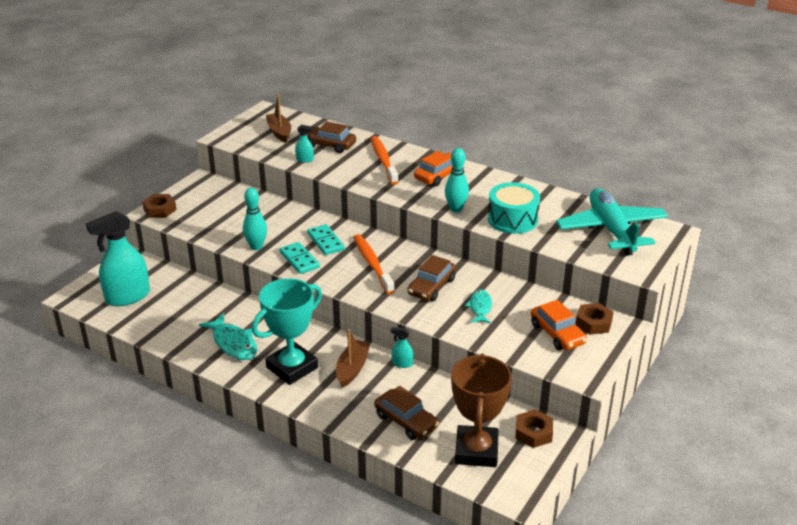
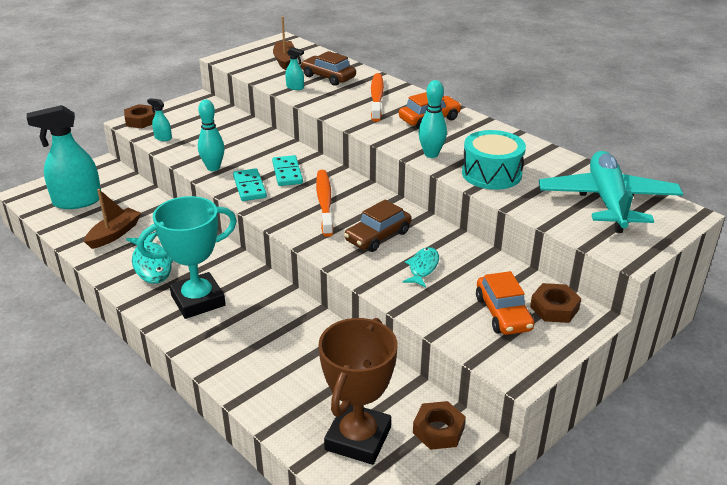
camera: 15 degrees right, 0 degrees up
(352, 368) = (262, 313): brown boat -> brown boat (114, 234)
(402, 363) = (320, 317): turquoise spray bottle -> turquoise spray bottle (163, 138)
(406, 421) = (292, 385): brown car -> none

